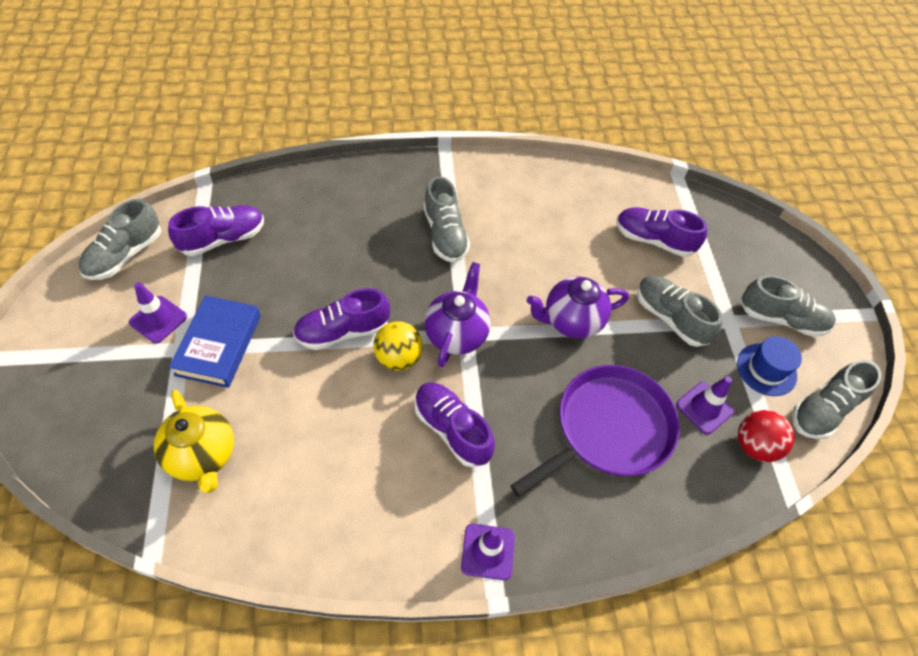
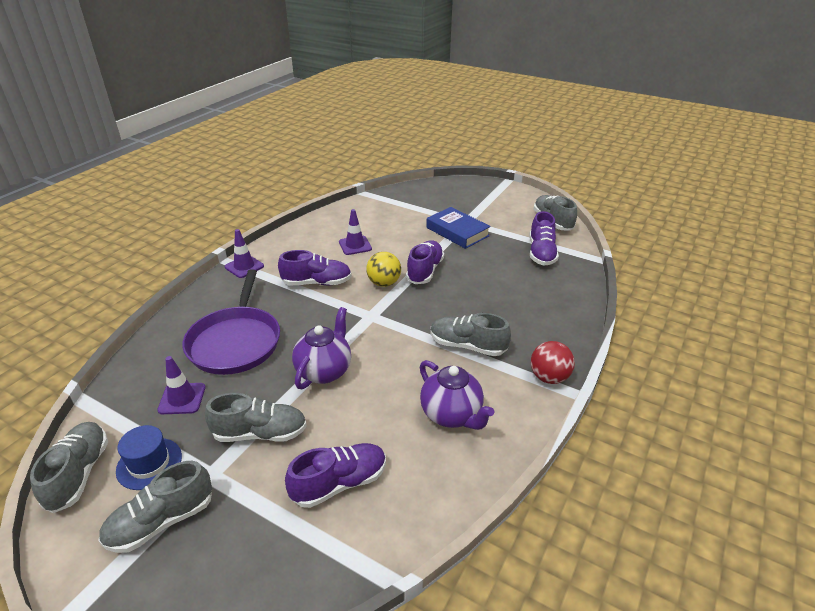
camera: 130 degrees right, 20 degrees down
(158, 319) = (493, 220): purple traffic cone -> purple traffic cone (355, 245)
(203, 455) = (395, 212): yellow teapot -> none
(456, 334) = (375, 312): purple teapot -> purple teapot (451, 415)
(754, 445) = (127, 406): red ball -> red ball (549, 377)

